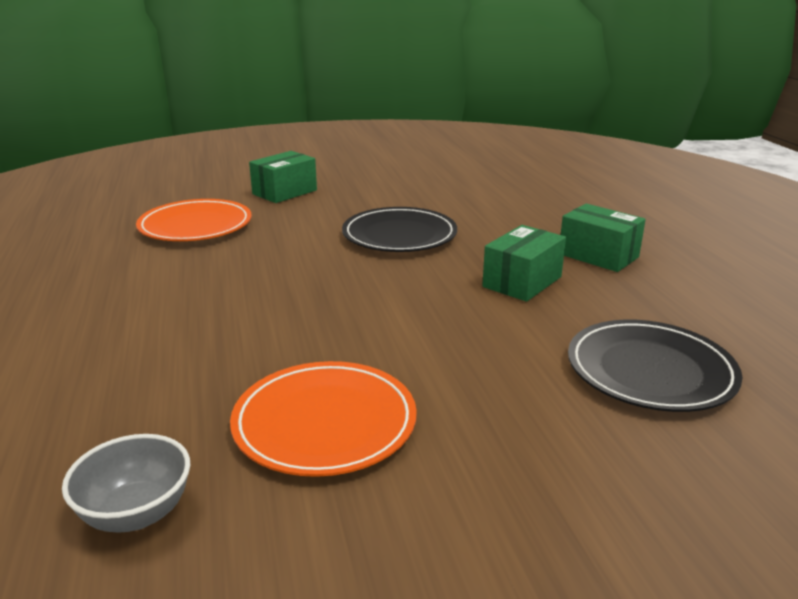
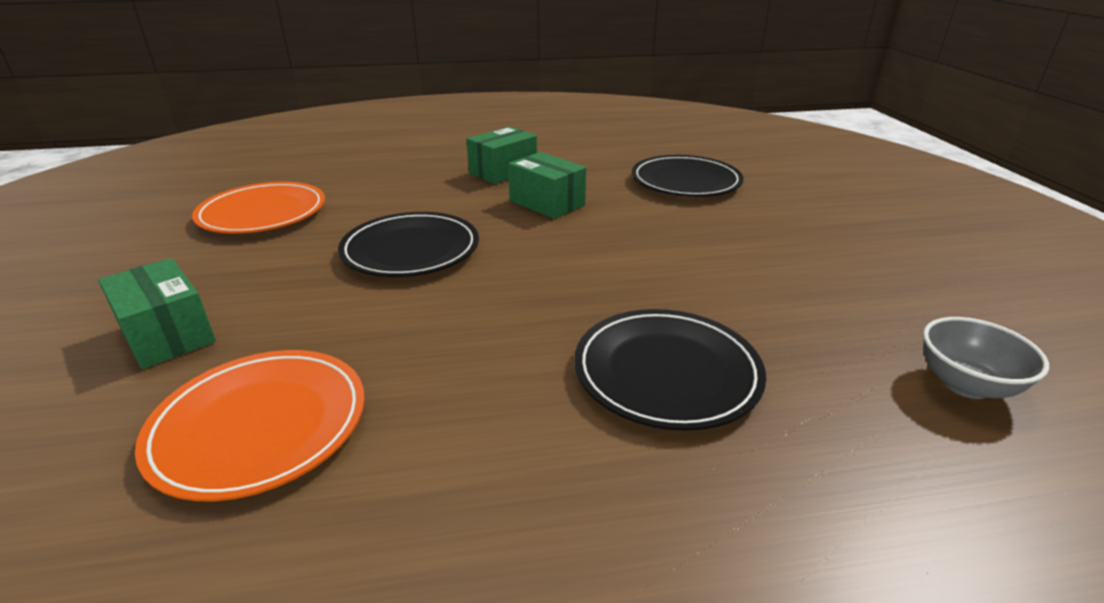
camera: 85 degrees left, 5 degrees up
(208, 340) = (666, 372): none -> black plate
(324, 423) = (795, 296): orange plate -> orange plate (263, 213)

